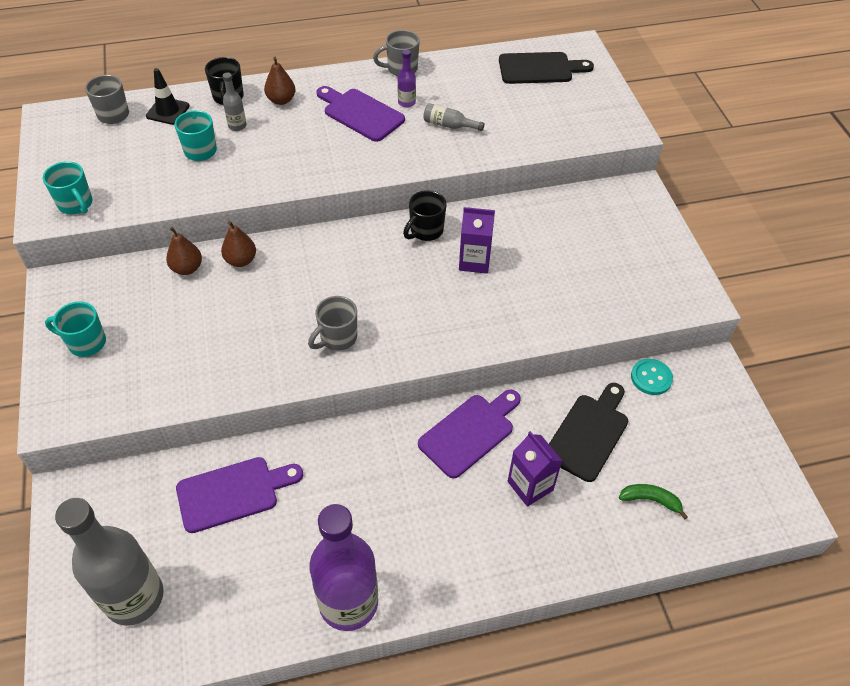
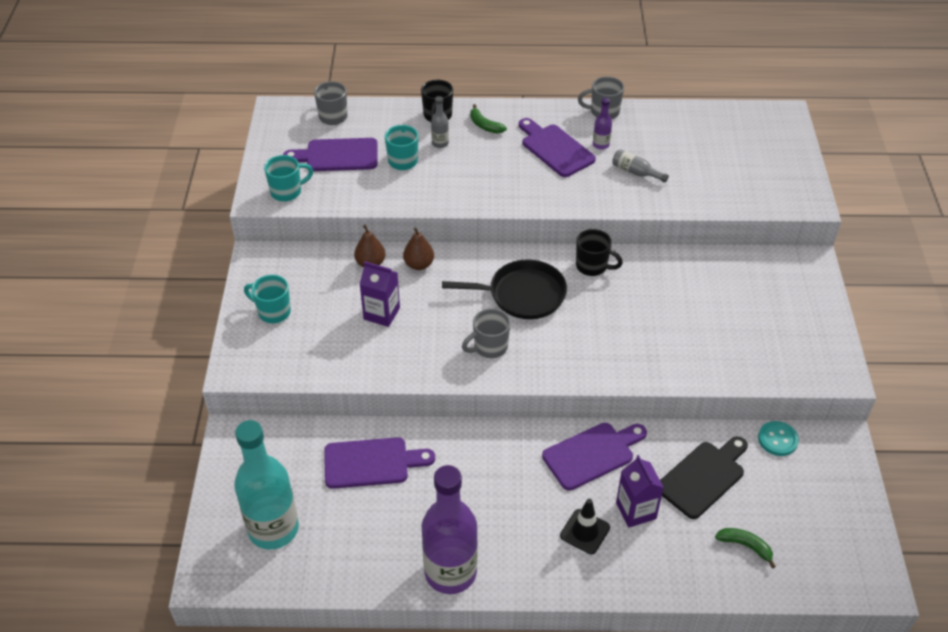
camera: 15 degrees right, 5 degrees down
(76, 204) = (287, 192): turquoise mug -> turquoise mug turned 90 degrees counterclockwise
(126, 156) = (337, 155): none -> purple cutting board
(134, 597) = (273, 529): grey bottle -> turquoise bottle
(168, 111) = (381, 120): black traffic cone -> black traffic cone (585, 531)
(281, 100) = (485, 125): brown pear -> green banana
(360, 273) = (523, 294): none -> black pan
(425, 231) = (592, 266): black mug -> black mug turned 120 degrees counterclockwise
(474, 261) = (631, 301): purple carton -> purple carton (381, 313)
(539, 68) = (738, 131): black cutting board -> none

